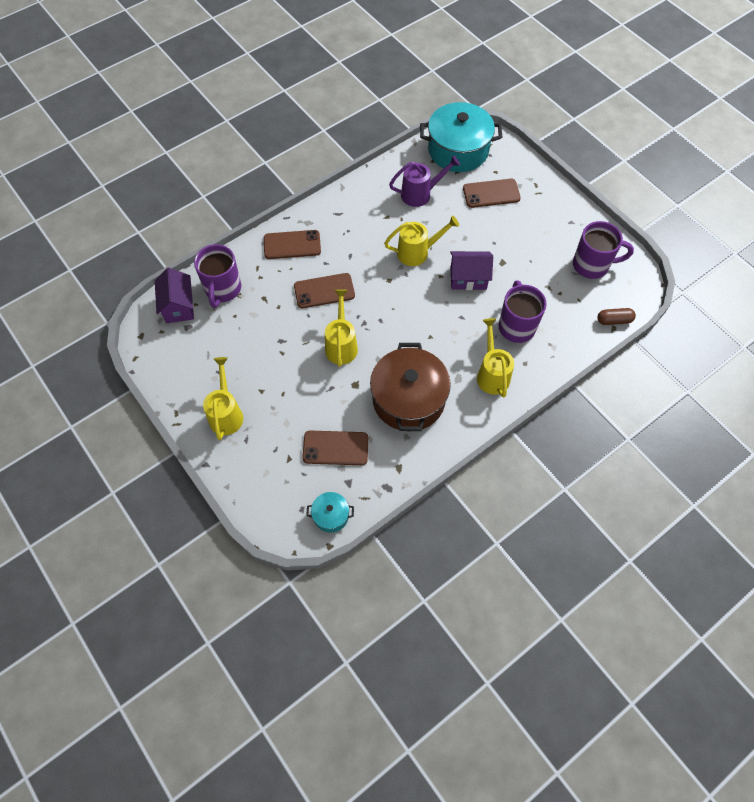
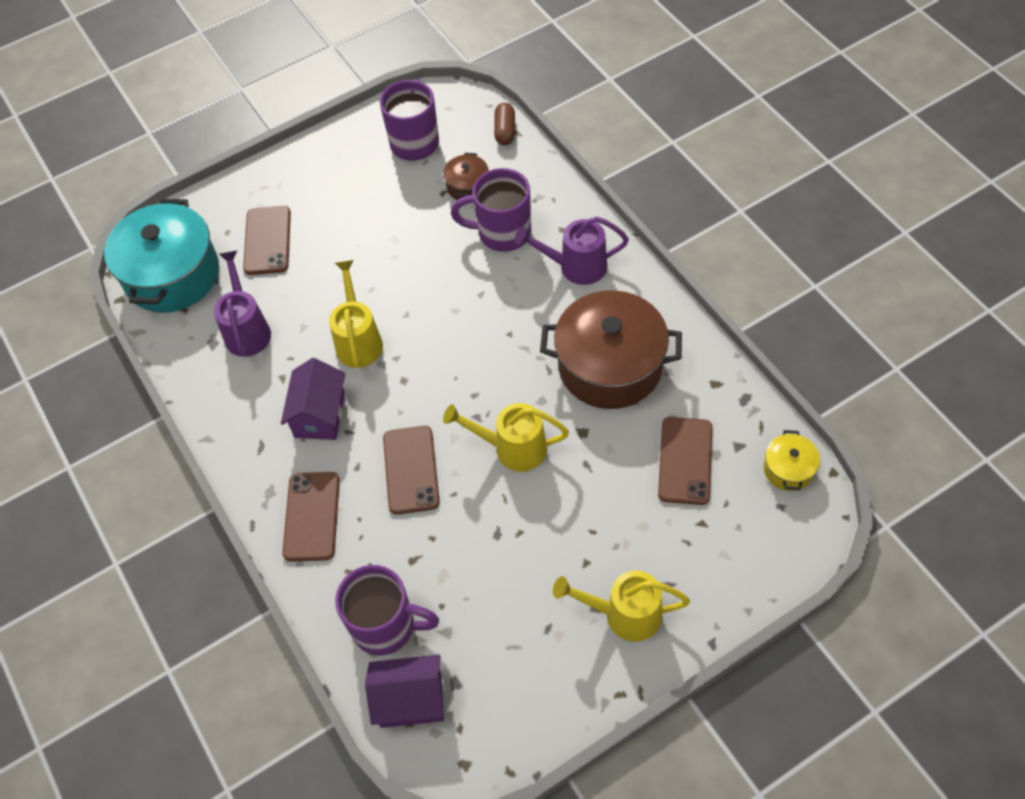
camera: 80 degrees left, 5 degrees down
(331, 515) = (788, 469): turquoise pot -> yellow pot
(468, 278) = (415, 281): purple house -> purple house (320, 415)
(492, 374) = (575, 266): yellow watering can -> purple watering can
(556, 301) = (467, 186): none -> brown pot

